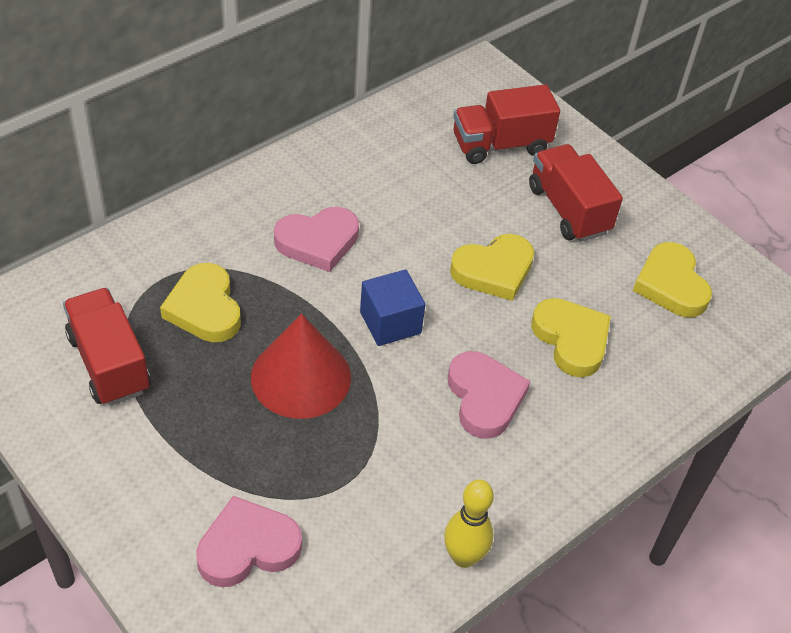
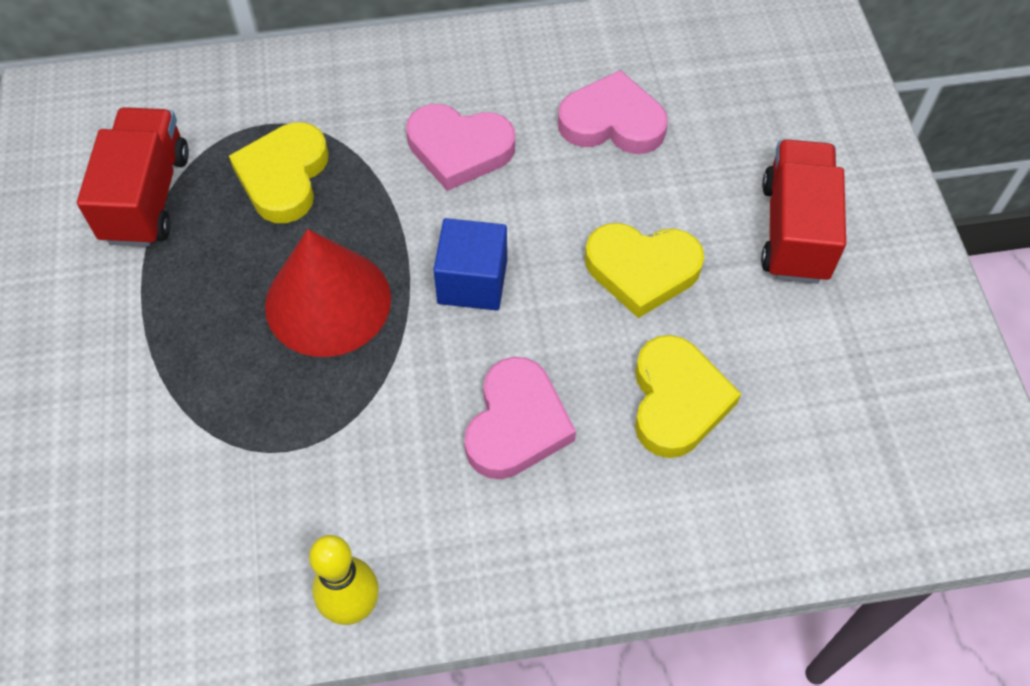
camera: 35 degrees right, 10 degrees up
(247, 547) = (136, 470): pink heart -> pink heart (612, 122)
(500, 145) = (765, 113): red truck -> none
(671, 285) = (863, 387): yellow heart -> none

